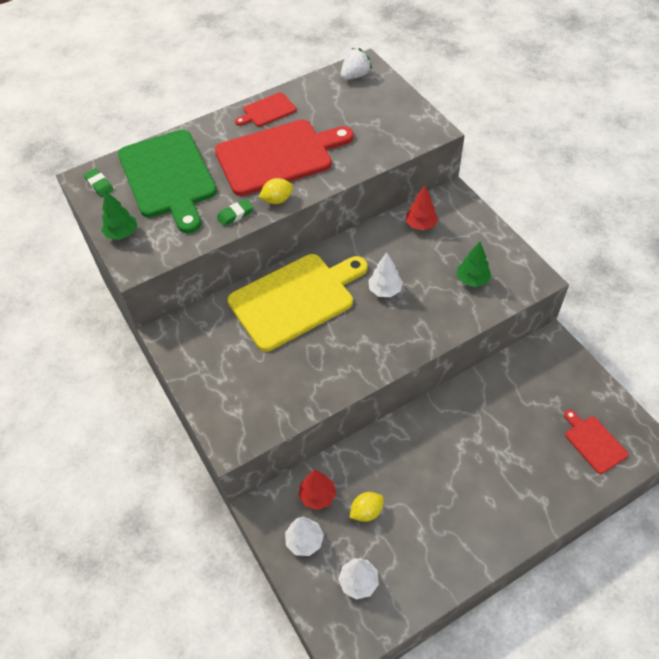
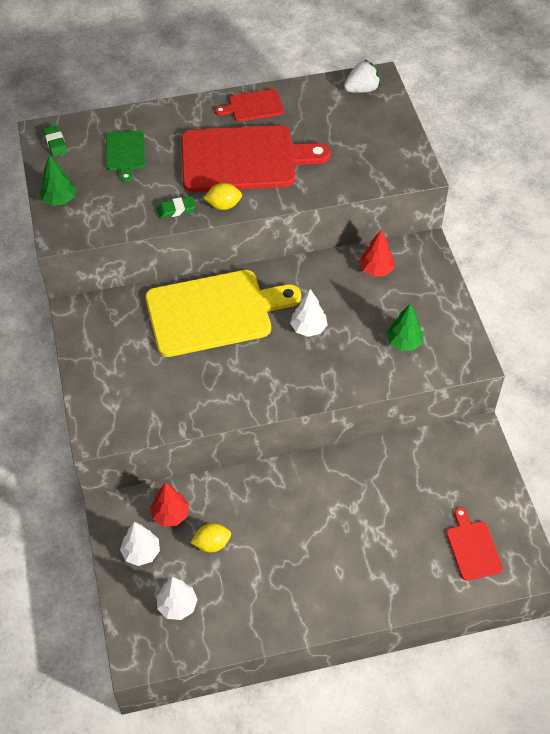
camera: 15 degrees right, 0 degrees up
(168, 177) = (125, 153): green cutting board -> green cutting board, size x0.47

